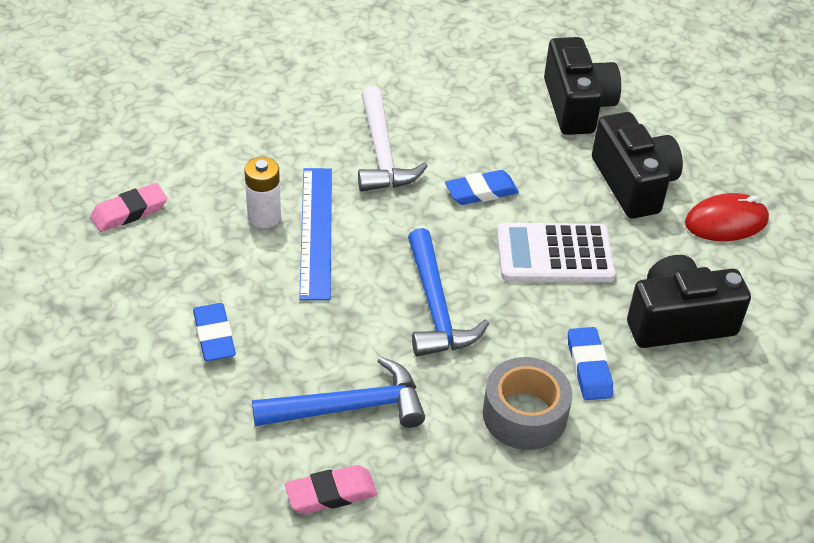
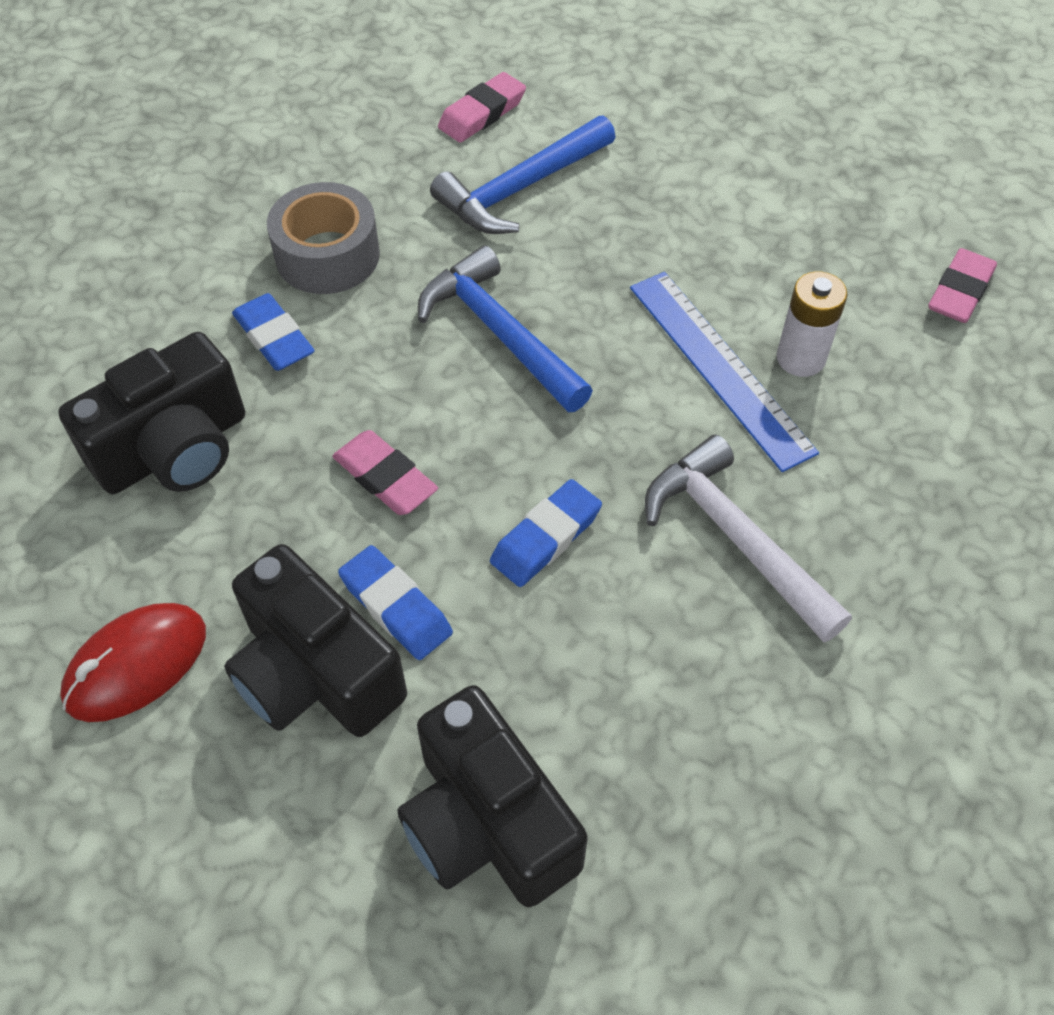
camera: 155 degrees right, 10 degrees up
(214, 336) = (718, 198): blue eraser -> blue eraser (395, 607)
(554, 254) = (385, 477): white calculator -> pink eraser

